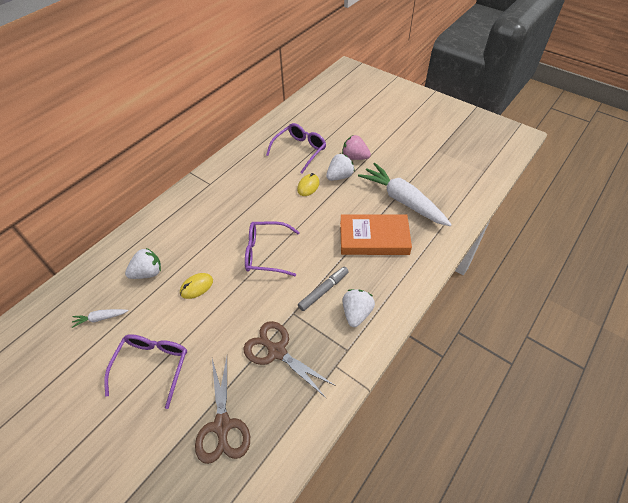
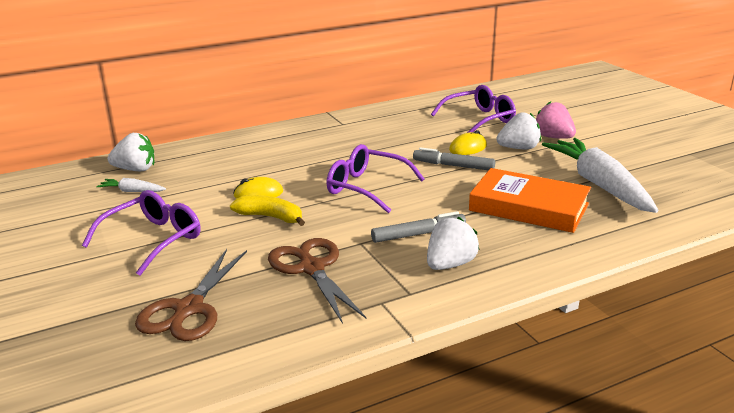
camera: 25 degrees right, 25 degrees down
(148, 273) = (213, 171): white strawberry -> white strawberry (135, 169)
(220, 309) = (270, 217): none -> yellow banana
(309, 209) = (453, 166): none -> grey marker

